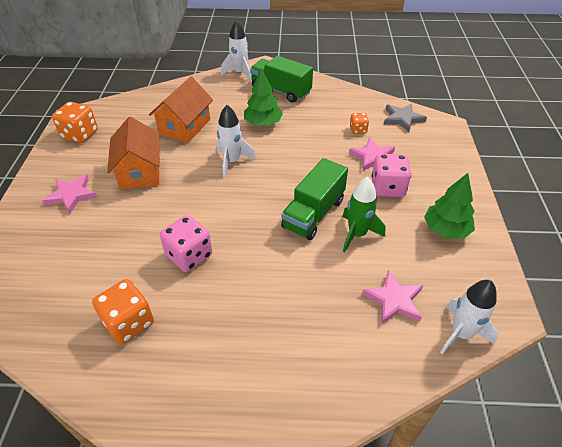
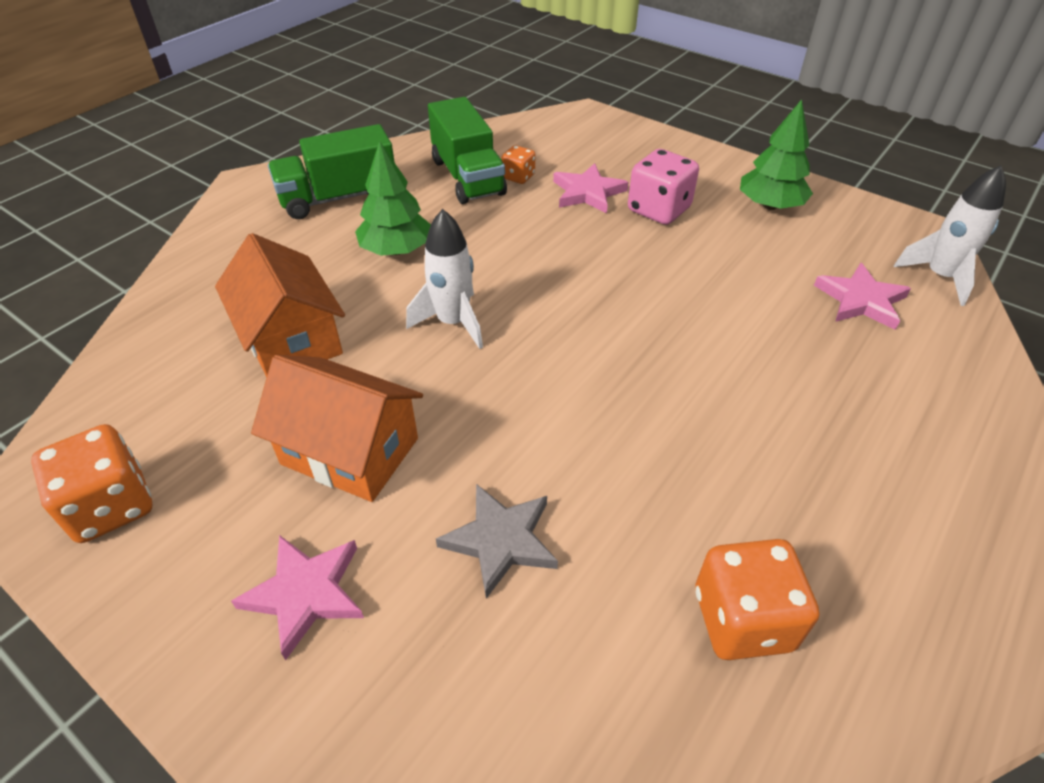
camera: 55 degrees left, 0 degrees up
(189, 255) = (635, 469): pink dice -> none
(240, 73) = (229, 215): white rocket -> none
(314, 214) = (652, 293): green truck -> green truck (468, 177)
(357, 234) = (724, 275): green rocket -> none
(402, 119) = (538, 135): grey star -> grey star (501, 540)

